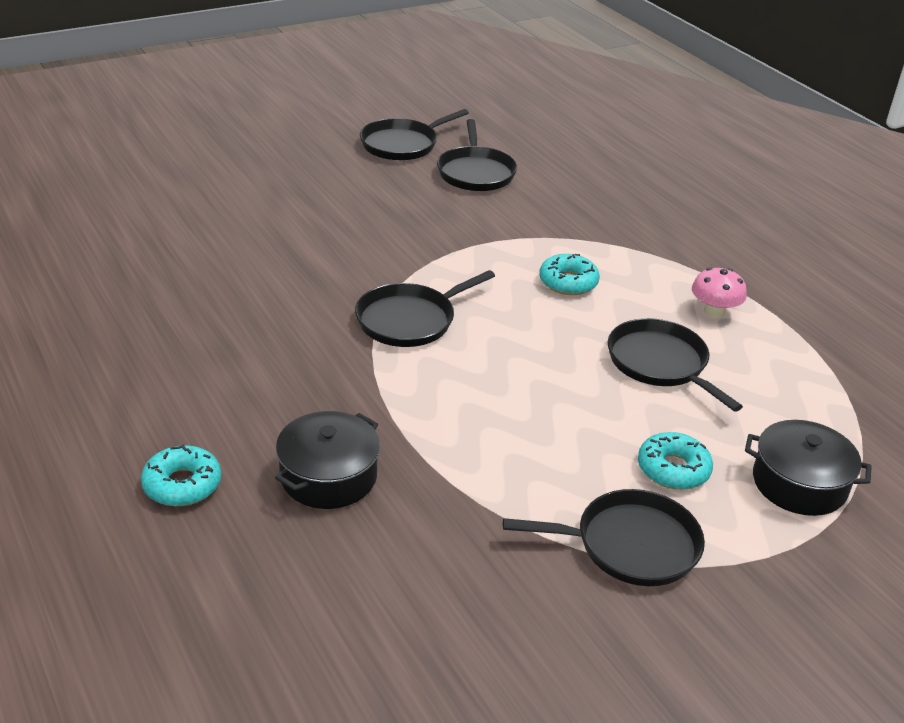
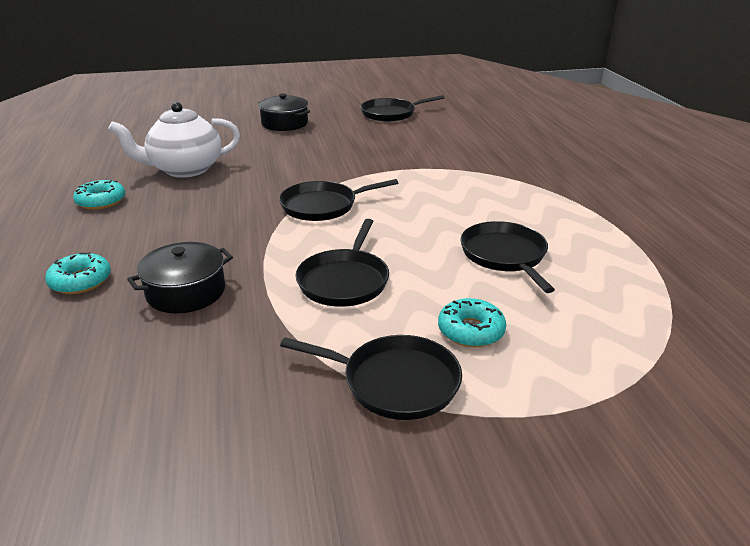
camera: 20 degrees right, 5 degrees down
(181, 282) = (185, 169): none -> white teapot
(475, 172) = (432, 131): black pan -> black pan (344, 280)
(568, 282) = (460, 197): turquoise donut -> turquoise donut (101, 201)
(714, 311) = (572, 227): pink mushroom -> none
(799, 483) = (587, 361): black pot -> black pot (284, 123)

